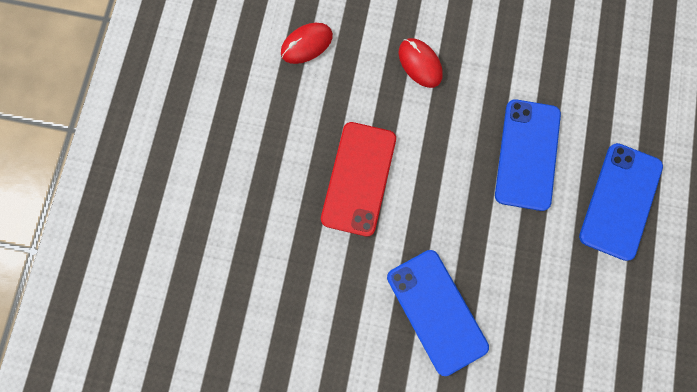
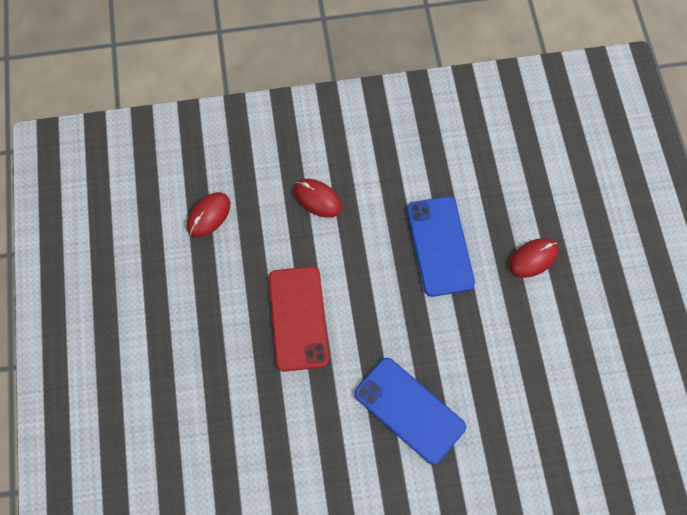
camera: 20 degrees left, 10 degrees down
(620, 201) = (533, 258): blue phone -> red mouse

